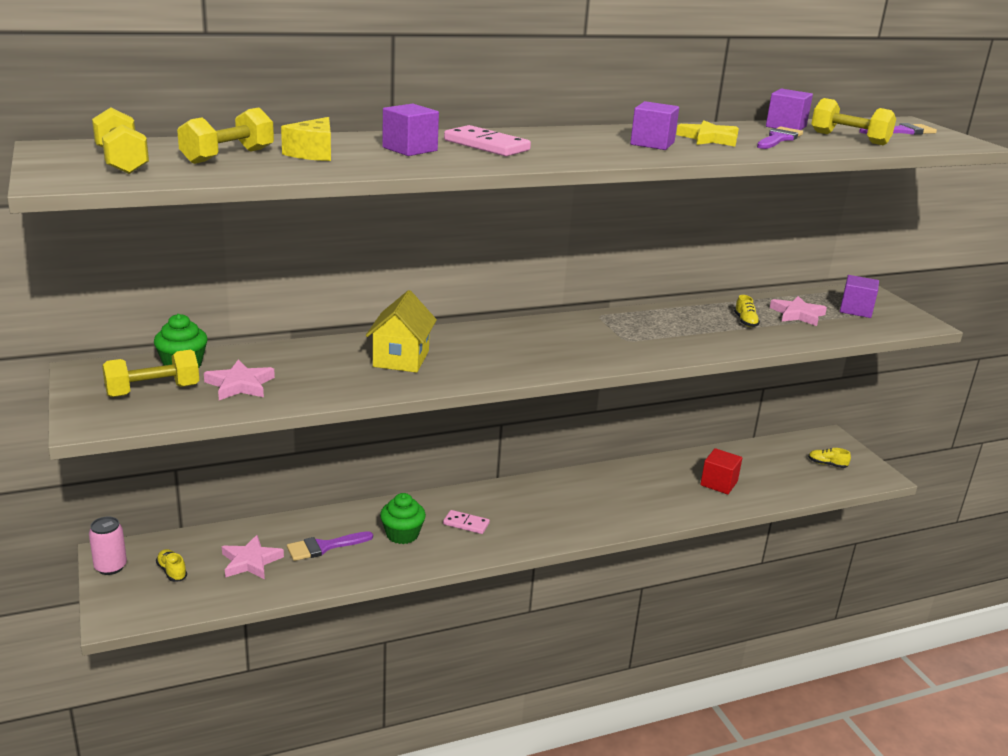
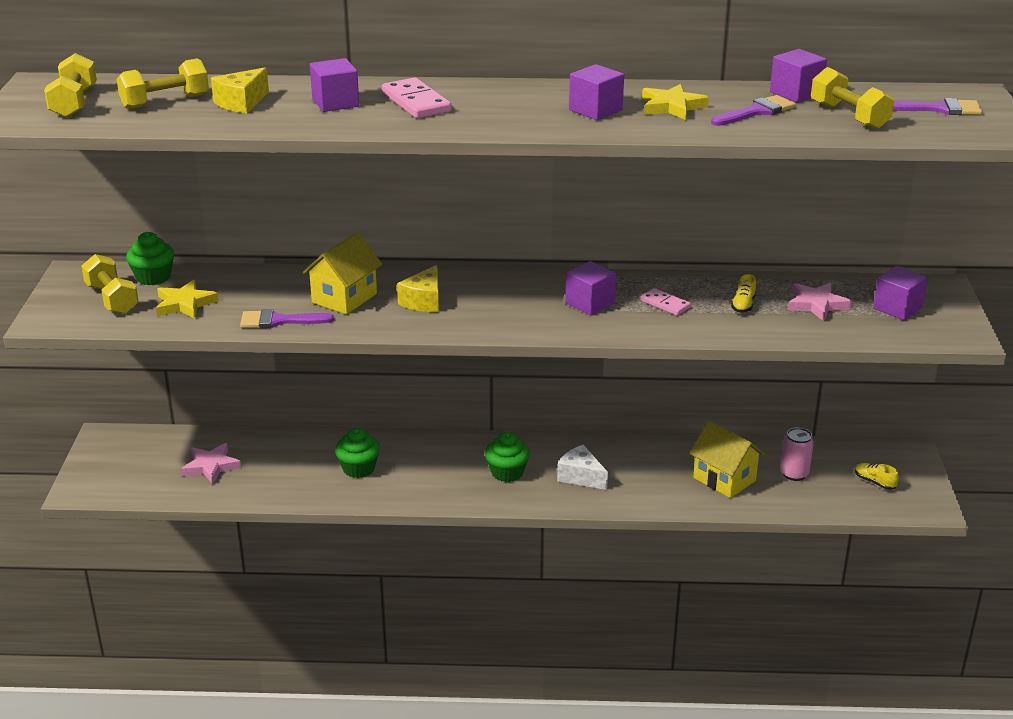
camera: 25 degrees right, 5 degrees up
(110, 567) = (97, 448): pink can -> pink can (794, 474)
(153, 391) = (112, 299): yellow dumbbell -> yellow dumbbell turned 60 degrees clockwise
(172, 571) = (142, 462): yellow shoe -> none
(240, 385) = (185, 304): pink star -> yellow star
(324, 547) = (281, 466): purple brush -> purple brush (279, 321)
(466, 524) = (425, 470): pink domino -> pink domino (665, 304)
(479, 352) = (424, 301): none -> yellow cheese
(540, 512) = (507, 472): none -> green cupcake
(605, 503) = (580, 477): none -> white cheese
(624, 335) = (589, 303): none -> purple cube
(719, 483) = (724, 479): red cube -> yellow house

